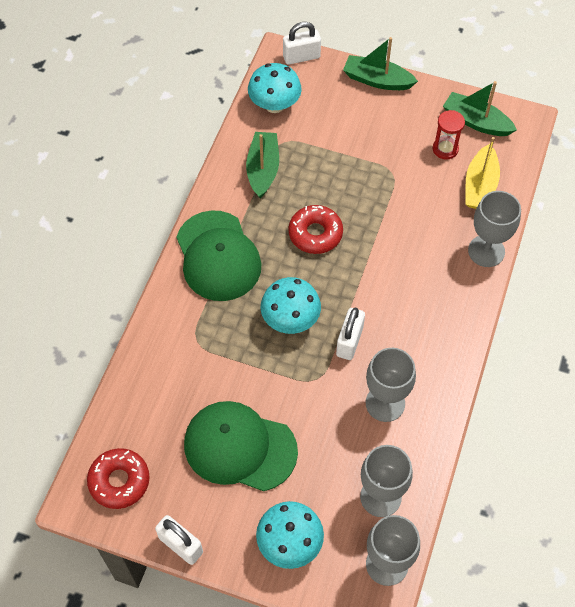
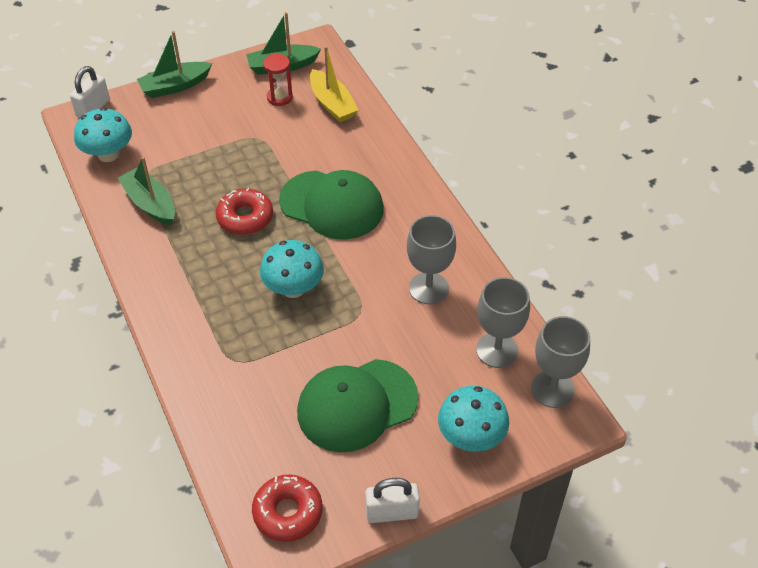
camera: 45 degrees left, 10 degrees down
(218, 256) = (182, 289): green cap -> green cap (332, 205)
(349, 341) = (355, 268): white padlock -> none
(486, 251) = (384, 141): grey goblet -> none

